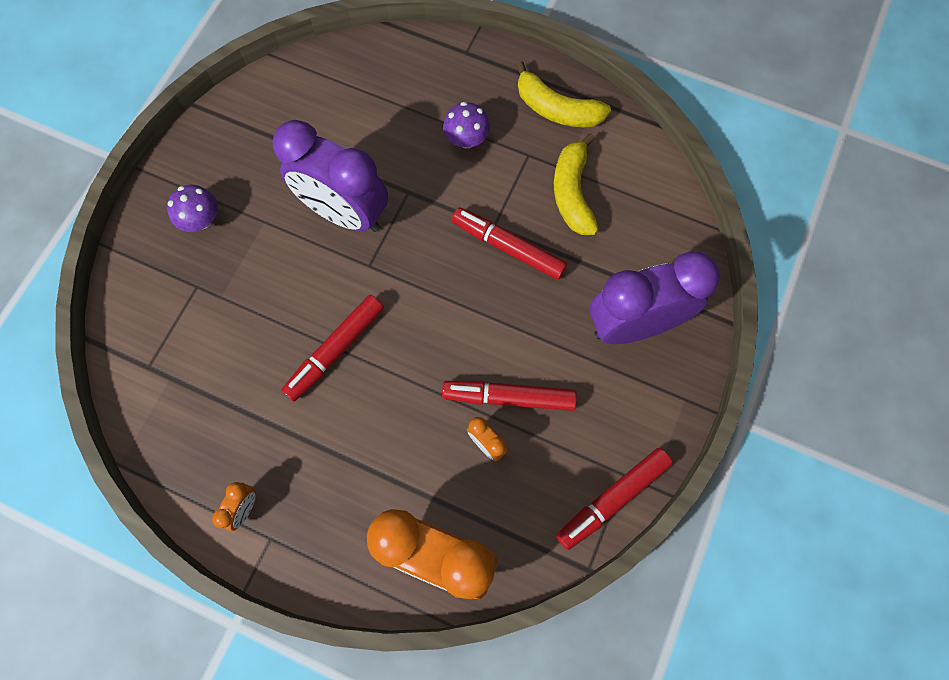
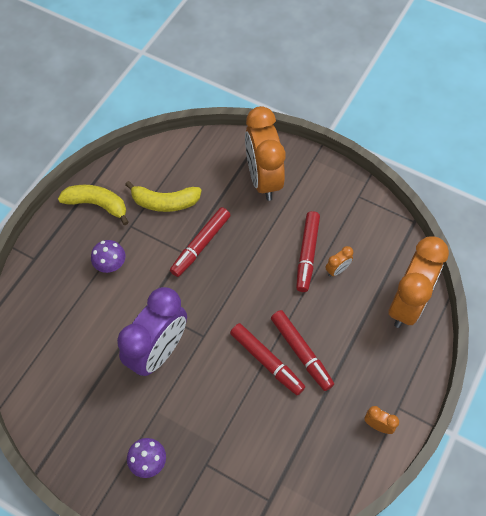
camera: 85 degrees left, 10 degrees down
(556, 109) = (97, 204): yellow banana -> yellow banana turned 105 degrees counterclockwise
(612, 499) = (373, 204): red marker -> red marker (301, 352)
(634, 324) = (263, 179): purple clock -> orange clock

